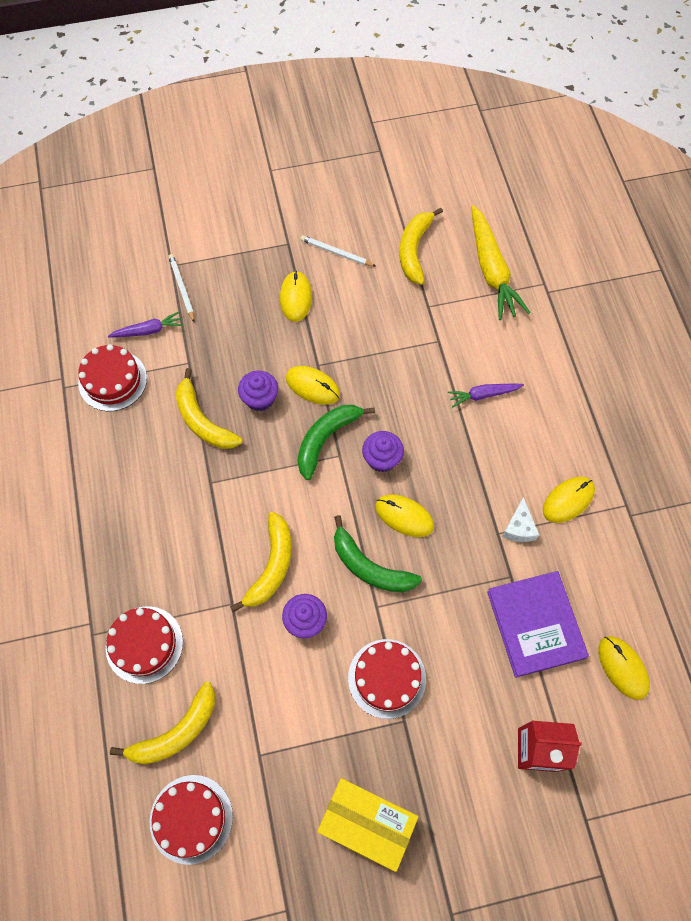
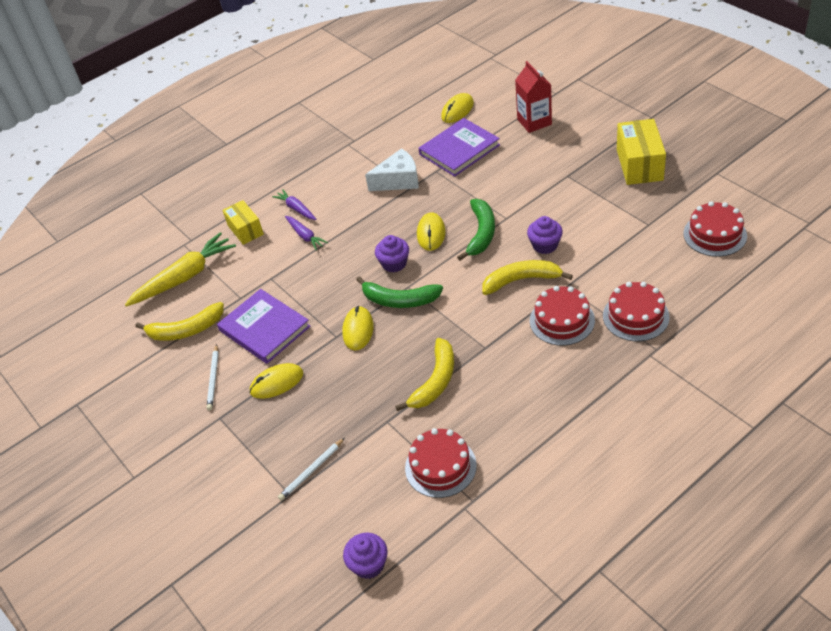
camera: 110 degrees left, 20 degrees down
(148, 330) = (372, 470): purple carrot -> purple carrot (296, 209)
(176, 732) = (674, 269): yellow banana -> none
(260, 398) = (390, 356): purple cupcake -> purple cupcake (368, 564)
(371, 311) = (264, 328): none -> purple book
(387, 678) = (548, 193): red cake -> red cake (562, 320)
(519, 527) = (398, 180): white cheese -> white cheese, size x1.61
(531, 344) = (245, 230): none -> yellow box
(568, 500) = (362, 168): yellow mouse -> none

